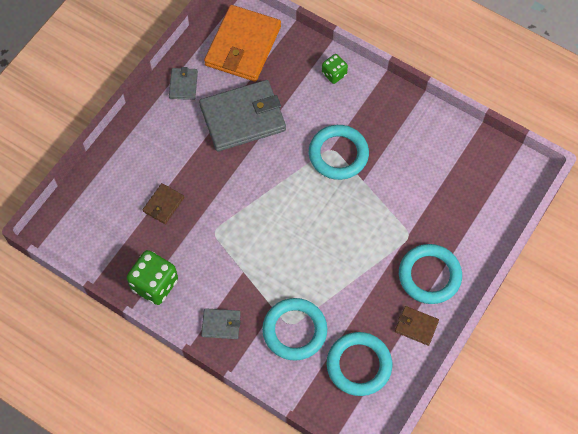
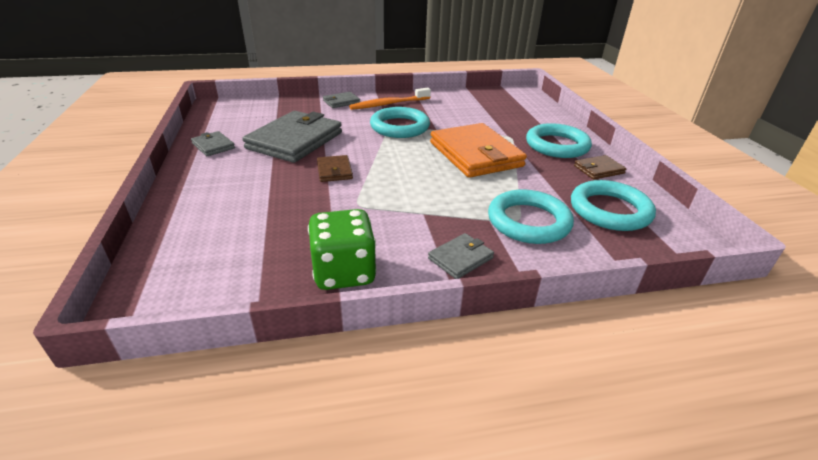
camera: 45 degrees left, 30 degrees down
(163, 204) = (278, 213): brown wallet -> brown wallet (334, 171)
(243, 46) = (248, 114): orange wallet -> orange wallet (475, 154)
(334, 74) = (341, 102): green dice -> grey wallet
(370, 107) = (389, 104): none -> orange toothbrush

